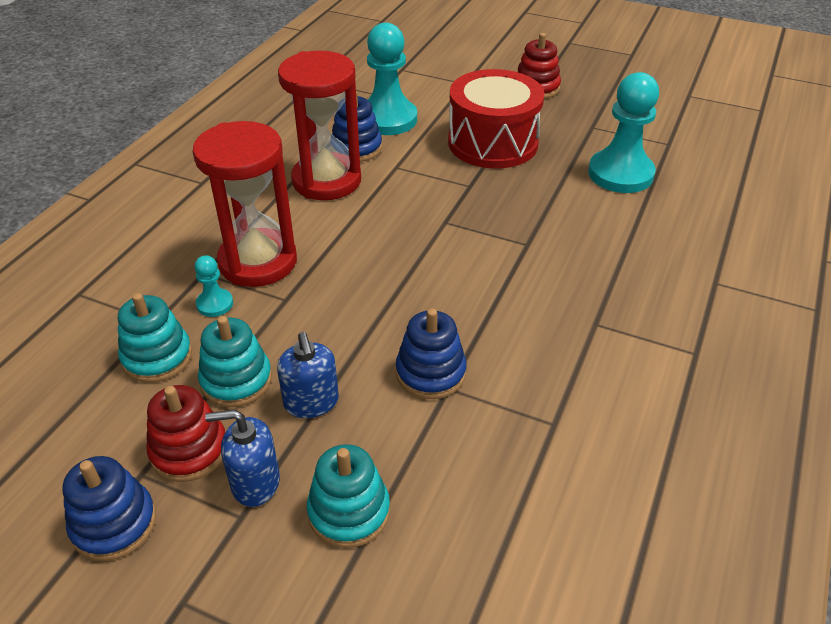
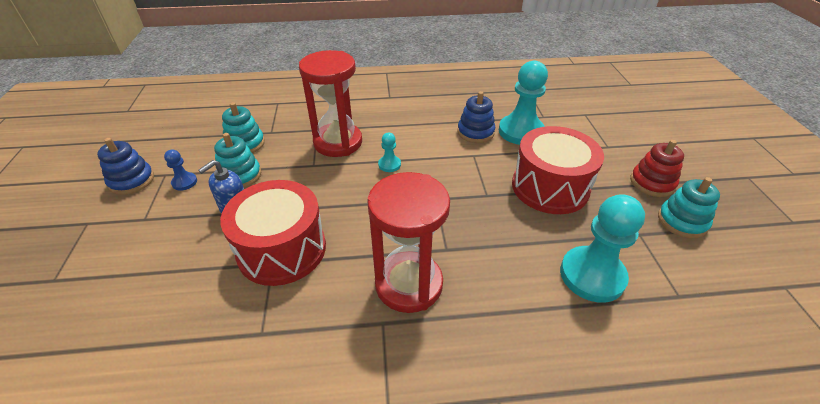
camera: 60 degrees right, 0 degrees up
(189, 450) = (184, 182): red stacking toy -> blue pawn
(215, 304) = (294, 143): turquoise pawn -> turquoise pawn (389, 164)
(255, 482) = (168, 214): blue soap dispenser -> none
(326, 181) = (431, 135): red hourglass -> red hourglass (409, 284)
(349, 512) = (155, 259): turquoise stacking toy -> turquoise stacking toy (682, 221)
(430, 373) = (282, 249): blue stacking toy -> red drum

